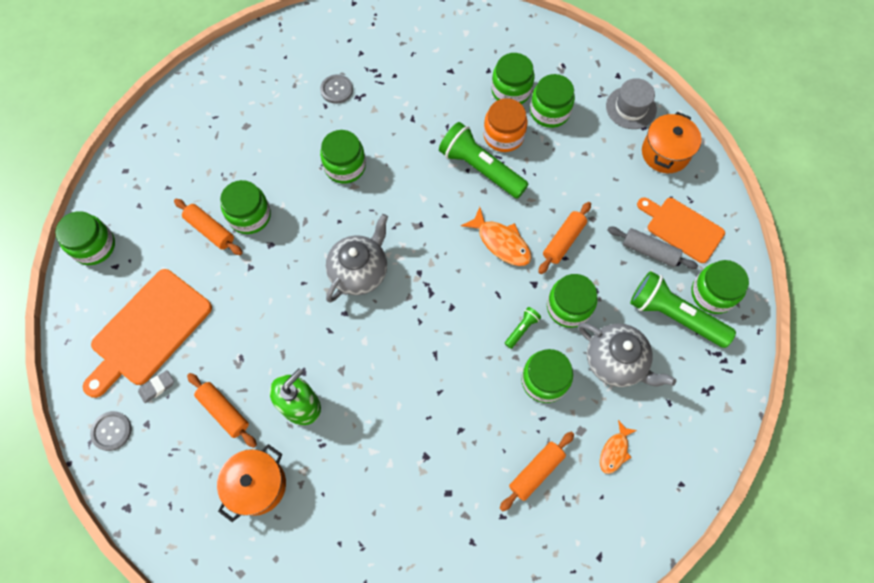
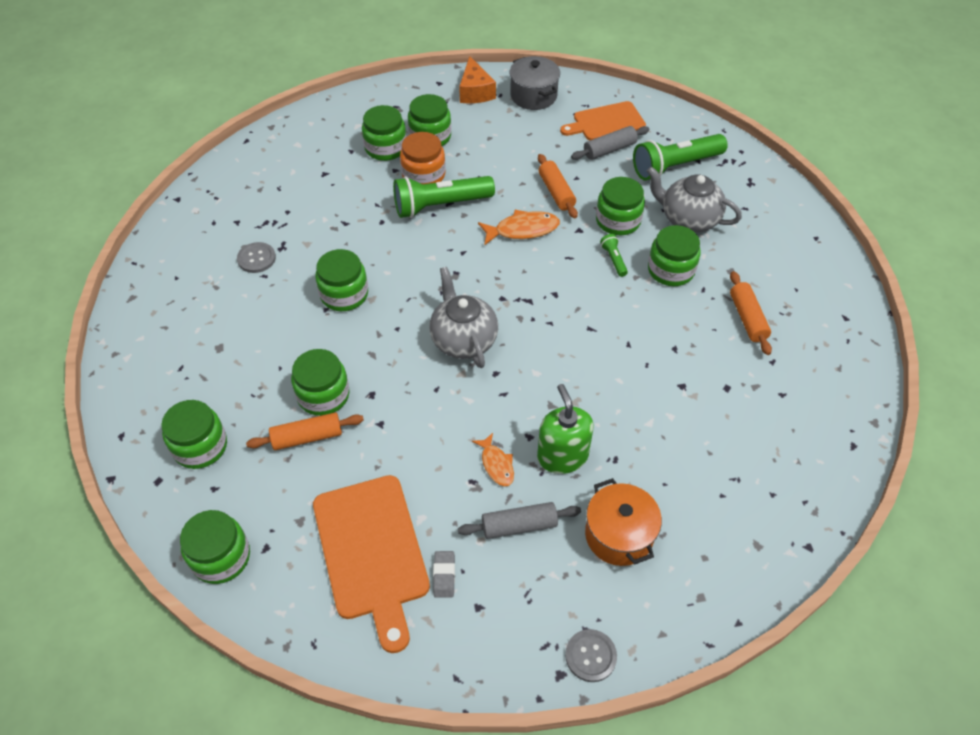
camera: 55 degrees left, 15 degrees down
(111, 431) = (460, 647): grey button -> grey button (590, 656)
(224, 411) = (519, 525): orange rolling pin -> grey rolling pin
(614, 451) = (763, 260): orange fish -> orange fish (496, 464)
(616, 362) = (688, 219): grey teapot -> grey teapot turned 135 degrees counterclockwise
(631, 108) = (475, 92): grey hat -> orange cheese
(665, 153) = (533, 96): orange pot -> grey pot
(712, 294) = (674, 137): green jar -> green jar (200, 446)

